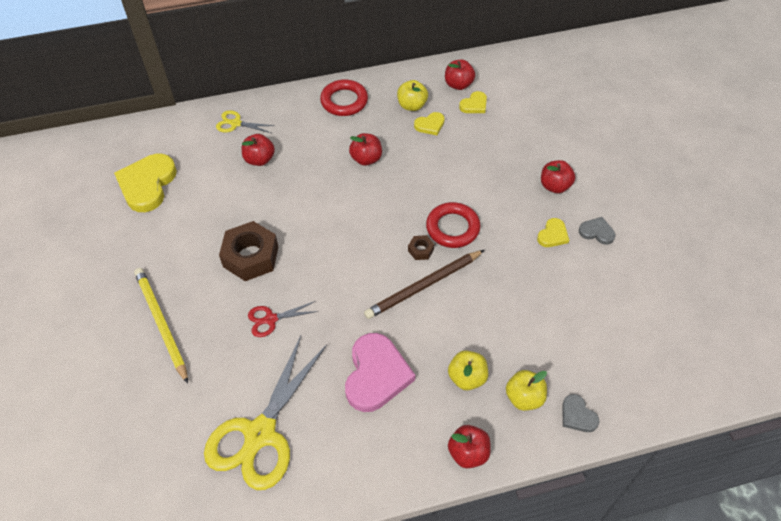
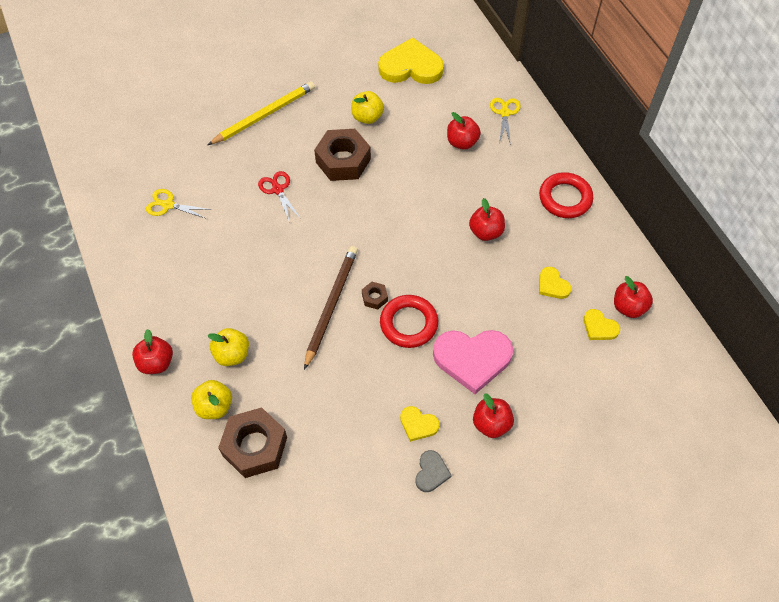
camera: 80 degrees right, 5 degrees up
(260, 433) = (168, 205): yellow scissors -> yellow scissors, size x0.45
(376, 375) = (229, 279): pink heart -> pink heart (472, 359)
(412, 105) = (578, 263): yellow apple -> yellow apple (367, 117)
(423, 286) = (331, 305): brown pencil -> brown pencil turned 60 degrees clockwise
(568, 364) = (255, 446): none -> brown nut
(577, 415) = (198, 456): grey heart -> none

